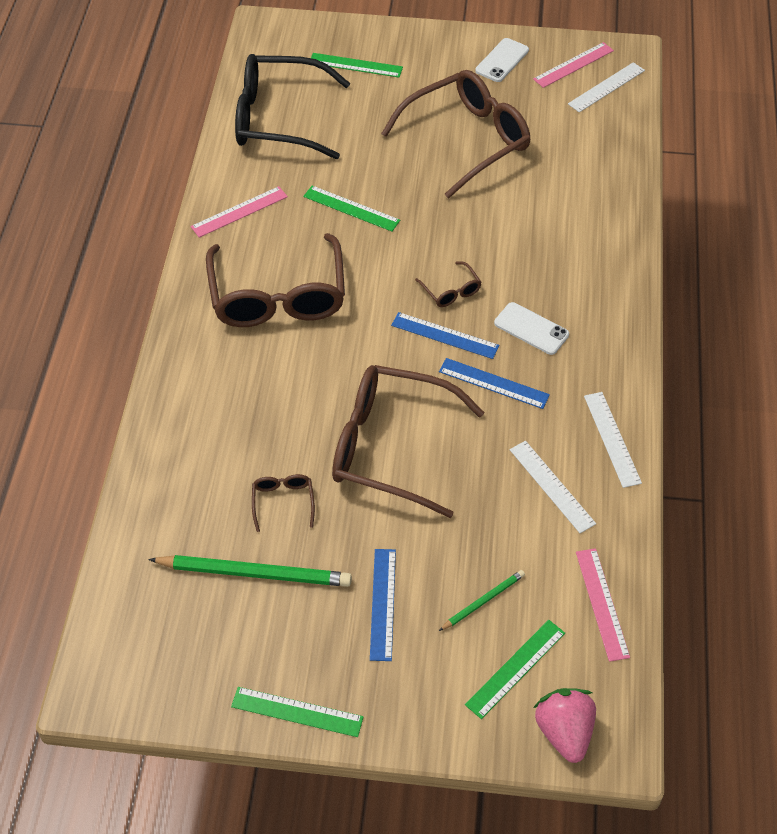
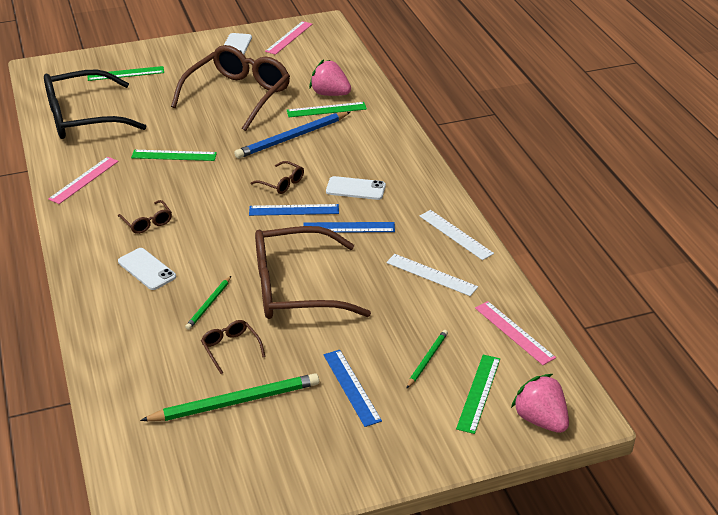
camera: 25 degrees left, 15 degrees down
(247, 362) = (147, 269): none -> white phone
(278, 296) = (147, 222): brown glasses -> brown glasses, size x0.41
(289, 434) = (209, 304): none -> green pencil
(297, 712) = (327, 482): green ruler -> green ruler (326, 110)
(497, 226) = (292, 138): none -> blue pencil
(576, 172) = (330, 94): none -> pink strawberry
(606, 87) = (320, 44): white ruler -> none

